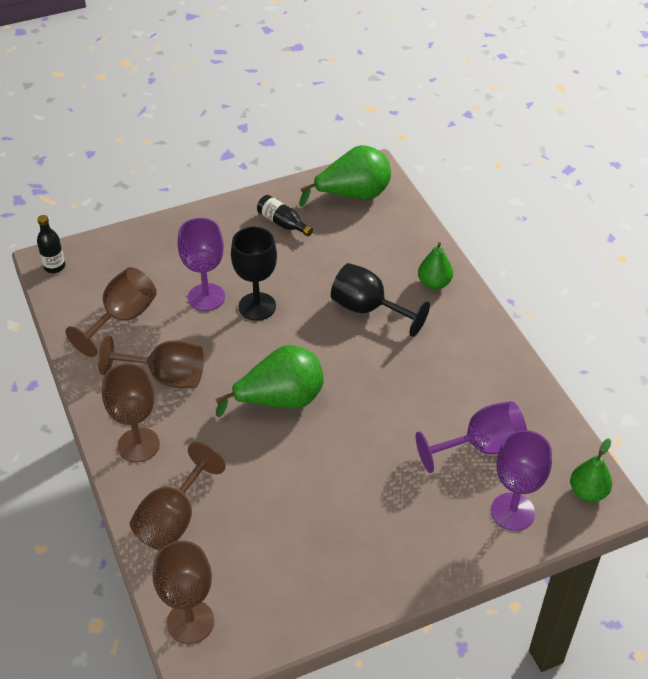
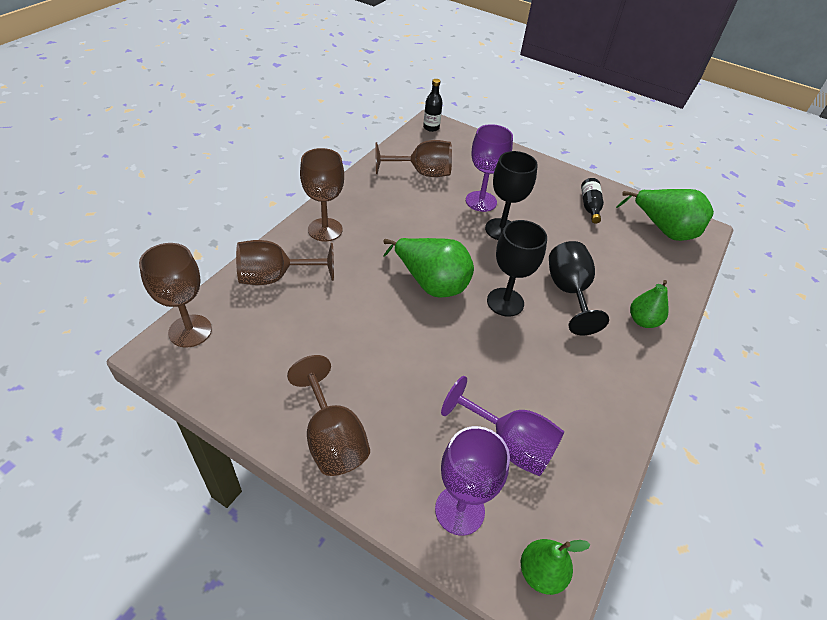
camera: 50 degrees right, 0 degrees up
(166, 377) = (394, 215): brown goblet -> brown goblet (332, 438)
(344, 360) = (505, 302): none -> black goblet

